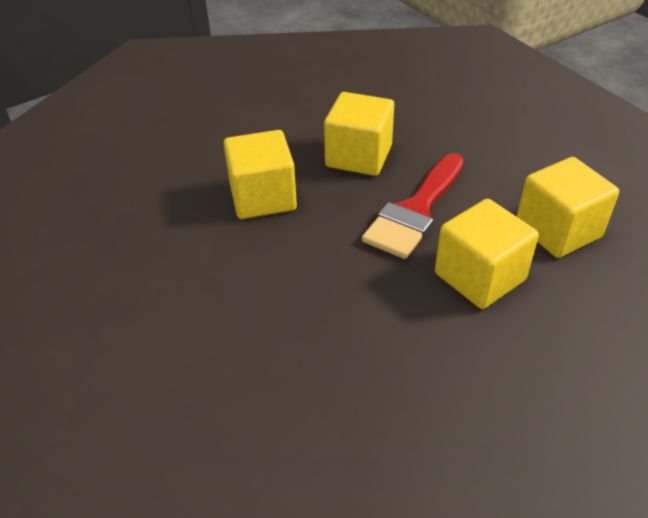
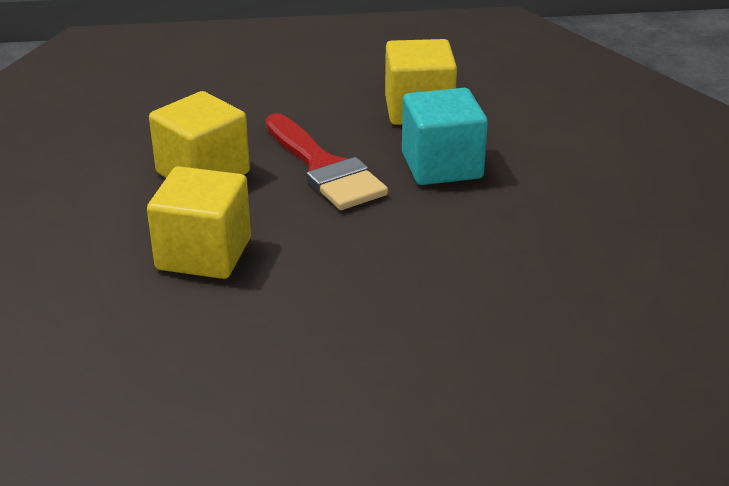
camera: 65 degrees left, 10 degrees down
(479, 277) = (441, 166): yellow cube -> turquoise cube

